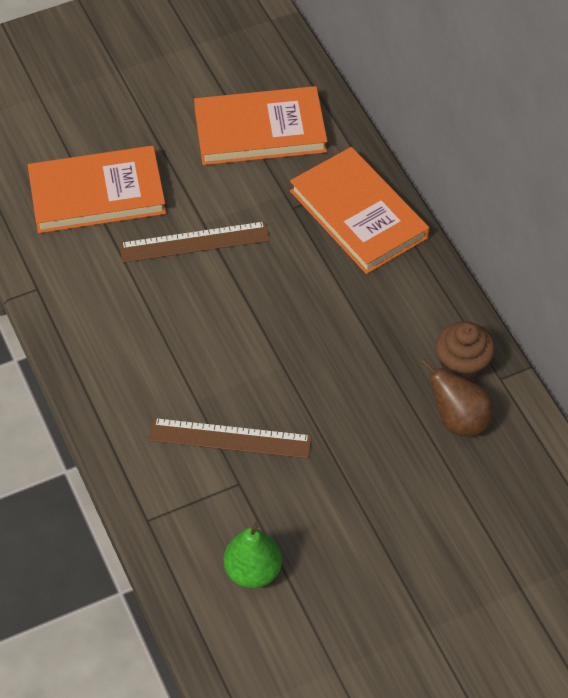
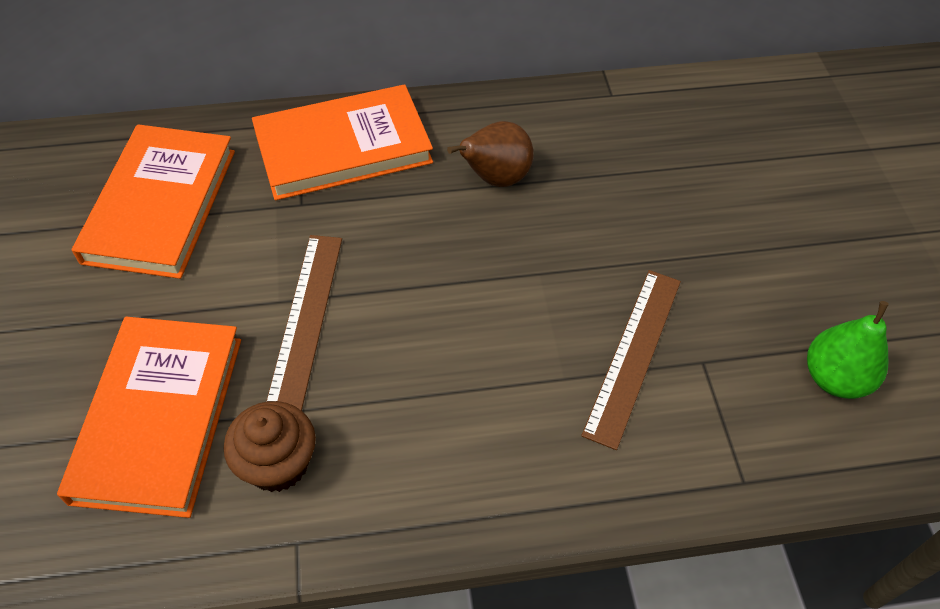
camera: 75 degrees left, 0 degrees up
(459, 420) = (657, 140): brown pear -> brown pear (495, 178)
(462, 365) = (586, 118): brown cupcake -> brown cupcake (278, 463)

